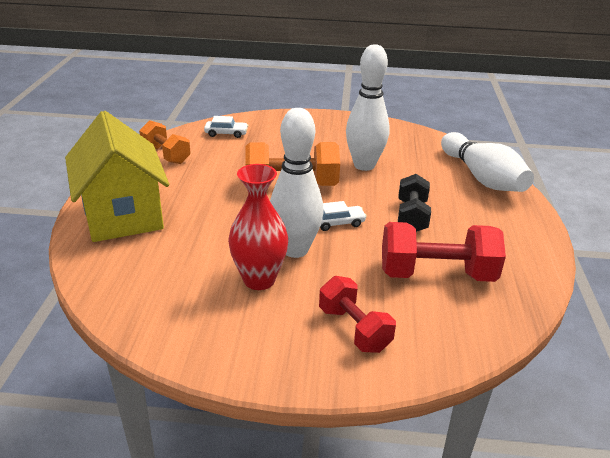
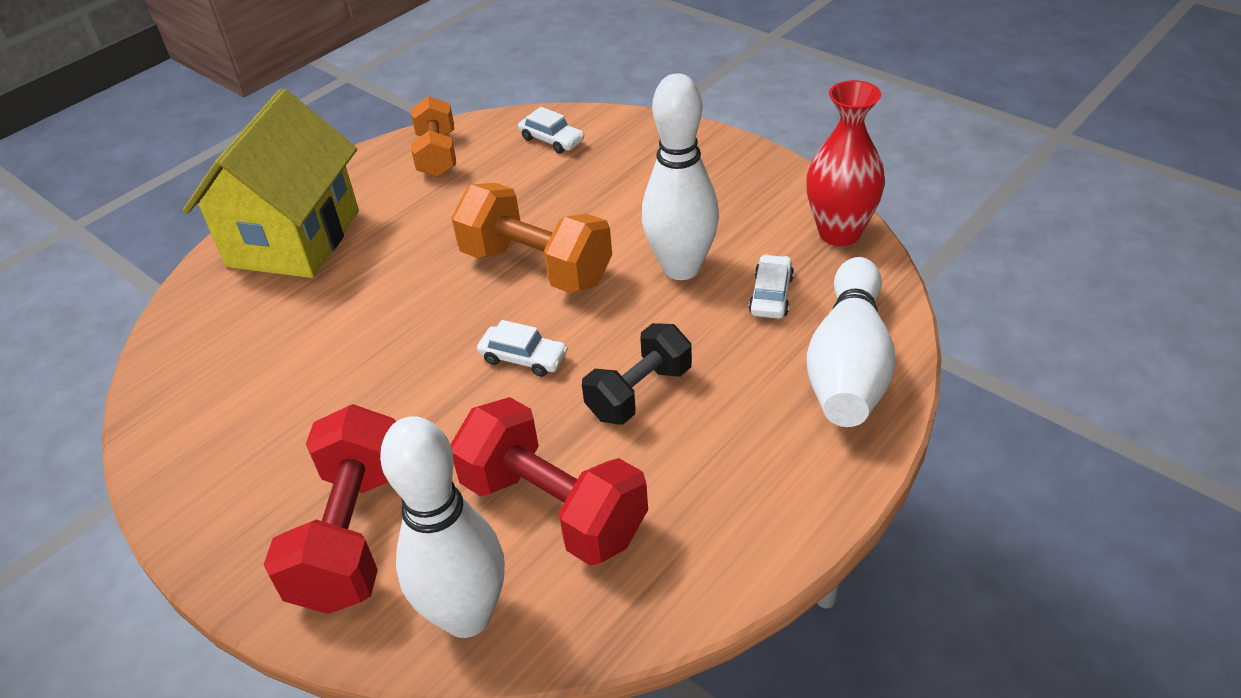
camera: 40 degrees right, 10 degrees up
(259, 279) = (332, 405): red vase -> red vase (839, 233)
(295, 250) = (421, 378): white bowling pin -> white bowling pin (467, 616)
(354, 329) = (353, 535): red dumbbell -> red dumbbell, size x1.53
(417, 163) = (771, 295): none -> white car

